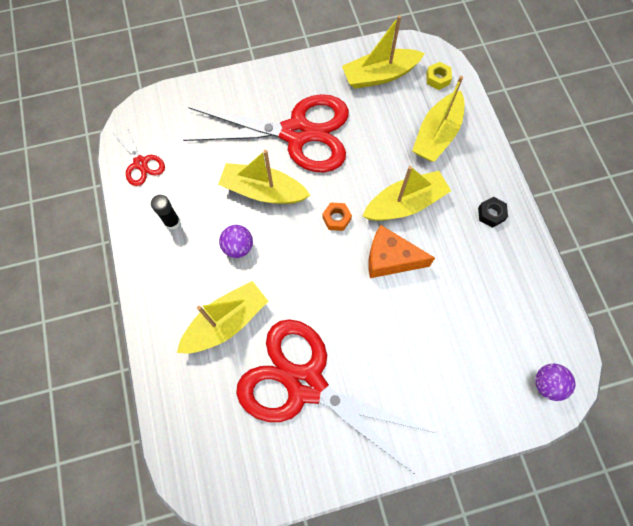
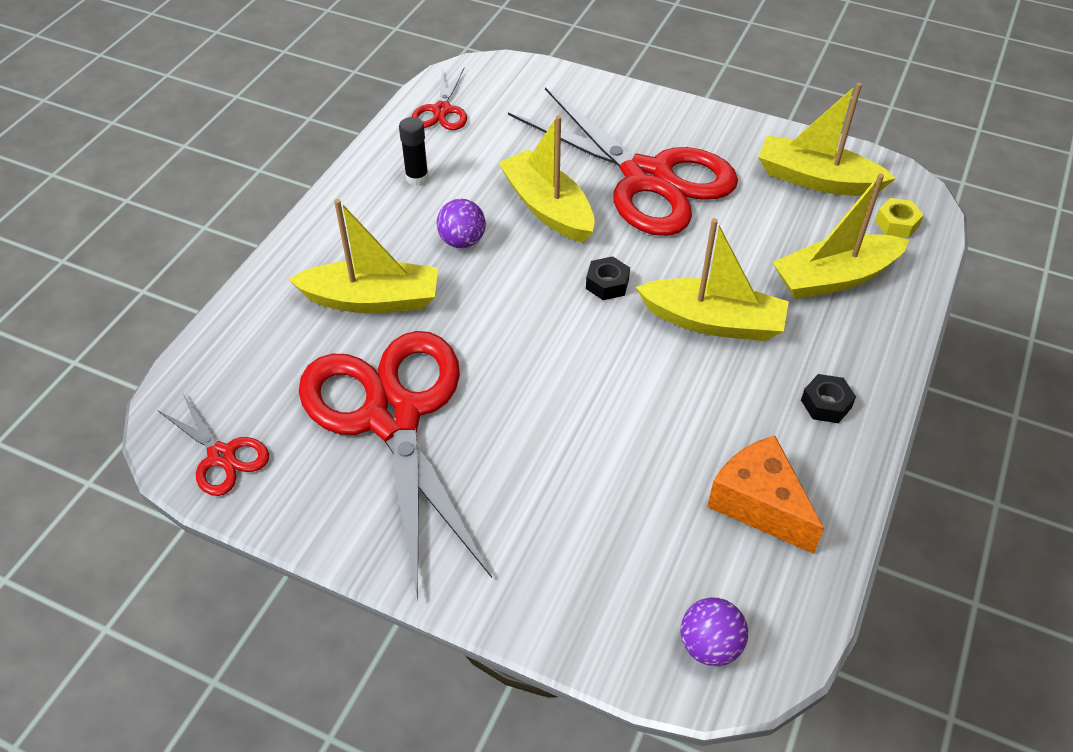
camera: 40 degrees right, 20 degrees down
(242, 481) = (222, 456): none -> red scissors
(336, 218) = (607, 284): orange nut -> black nut
(390, 259) = (632, 364): orange cheese -> orange cheese (759, 504)

